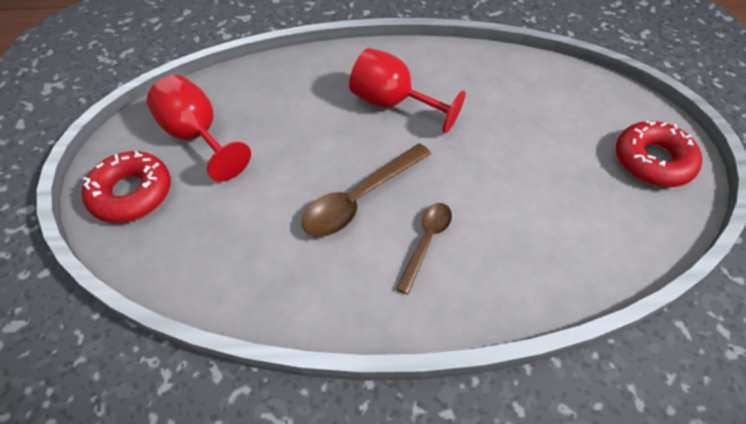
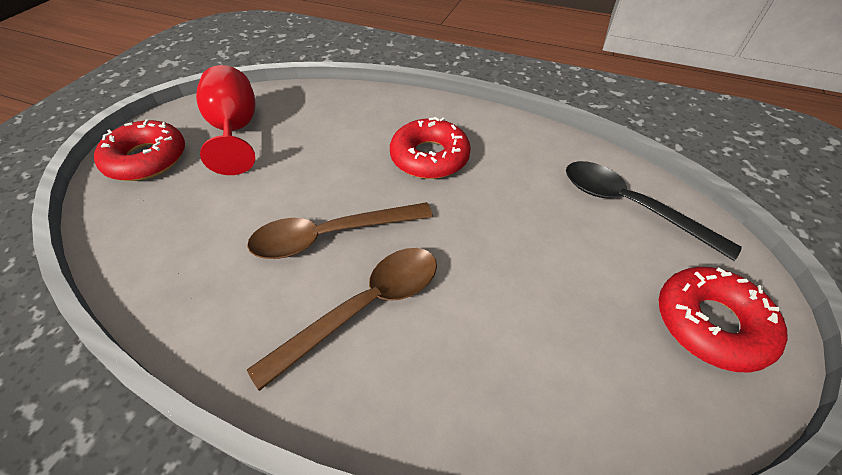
camera: 25 degrees right, 5 degrees down
(393, 104) = (429, 157): red goblet -> red donut
(426, 242) = (364, 308): brown spoon -> brown spoon, size x1.58
(563, 94) = (630, 206): none -> black spoon

